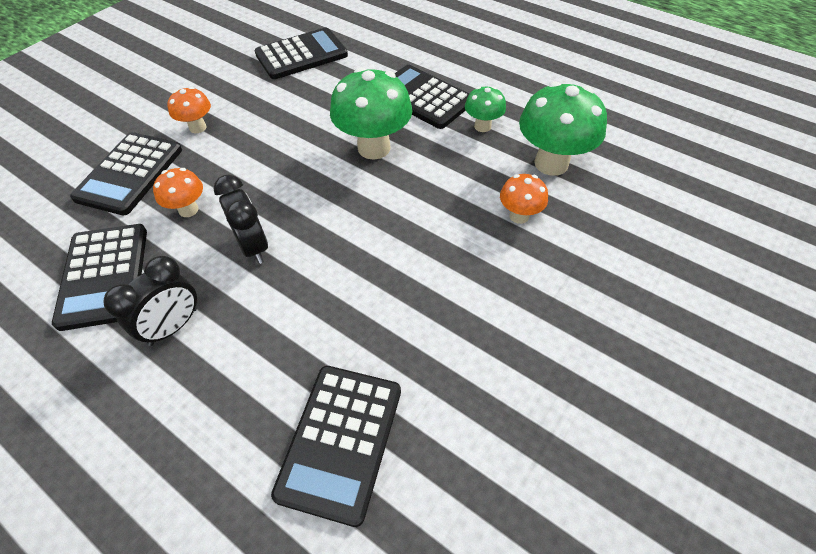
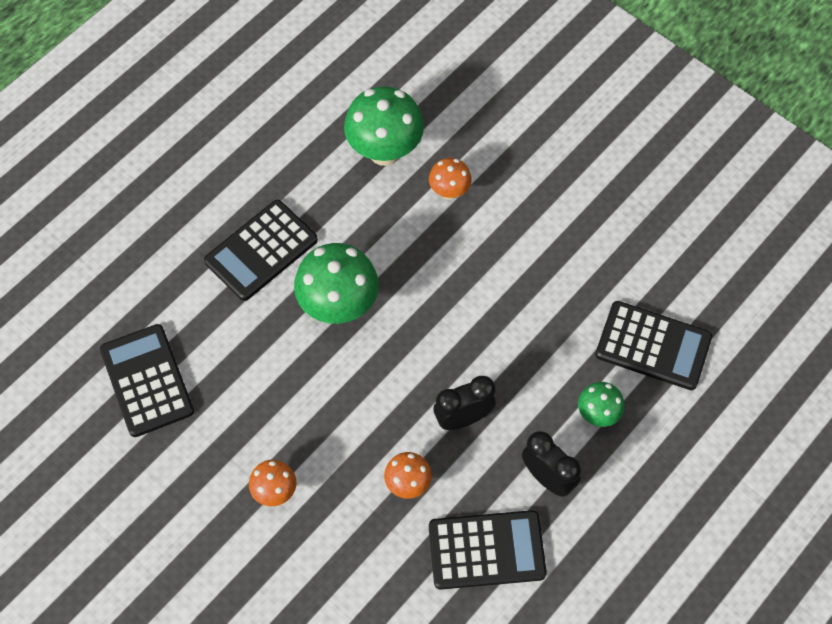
camera: 85 degrees left, 10 degrees up
(129, 174) = (345, 555): black calculator -> none
(482, 126) = (320, 200): green mushroom -> green mushroom (597, 414)

